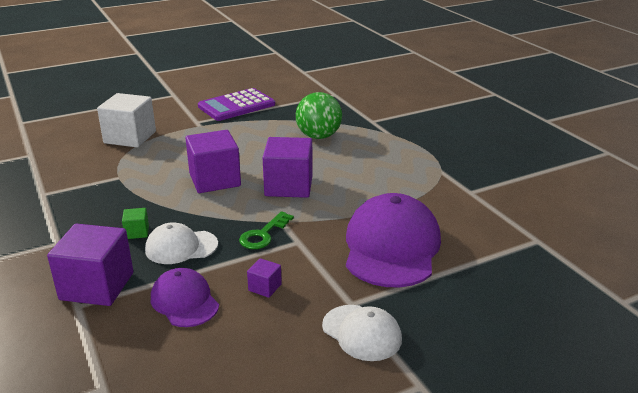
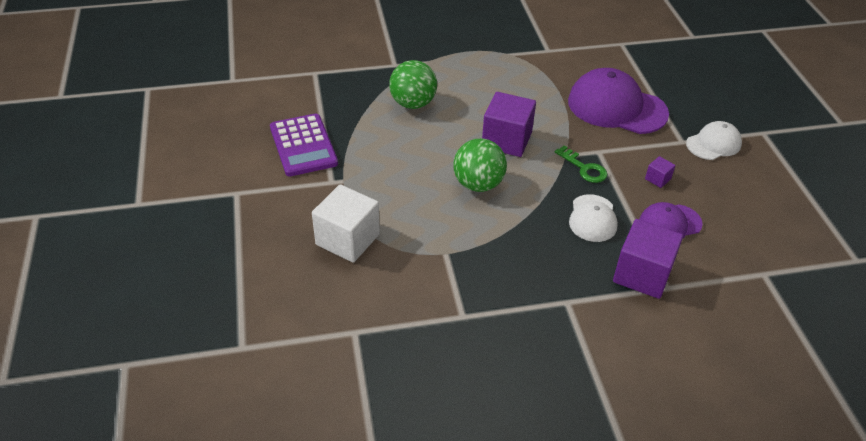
camera: 75 degrees left, 15 degrees up
(137, 232) = (561, 245): green cube -> none
(215, 180) = (478, 184): purple cube -> green ball

